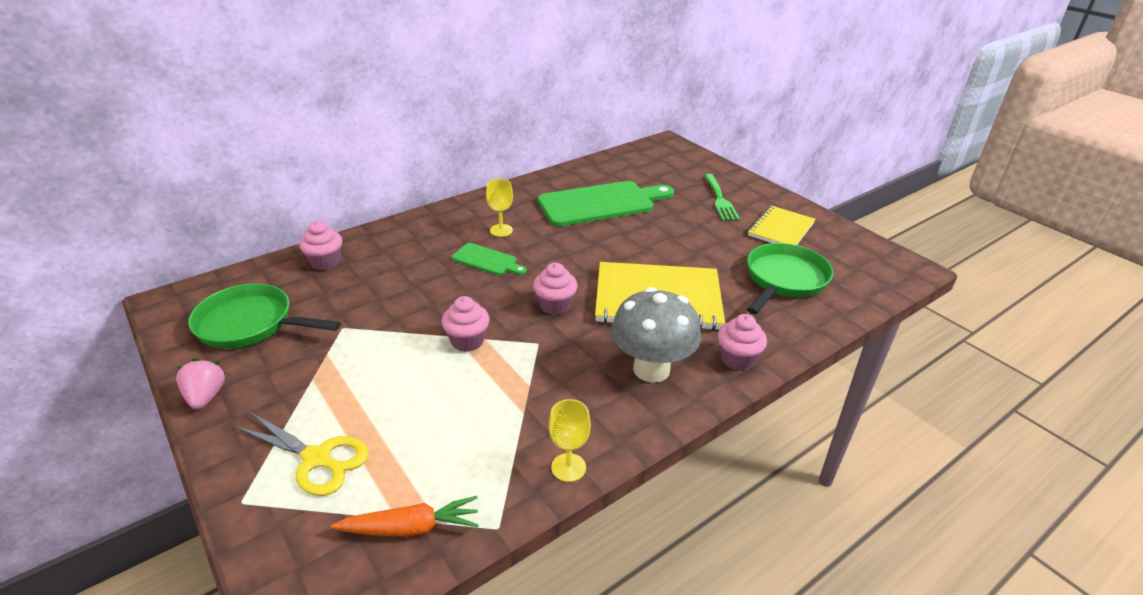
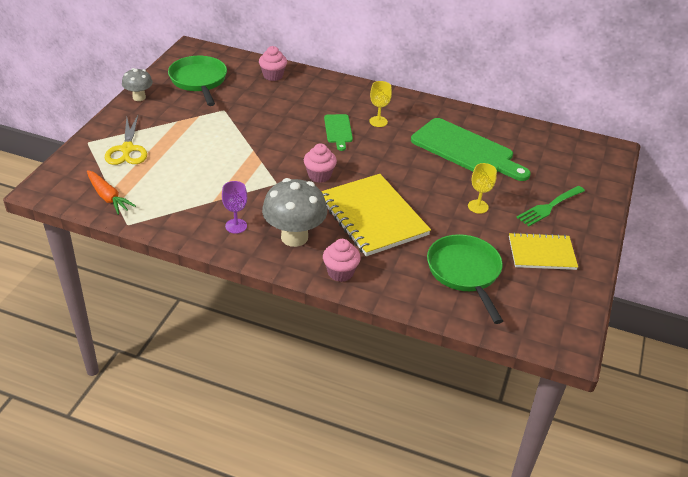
camera: 55 degrees right, 5 degrees up
(206, 396) = (139, 97): pink strawberry -> grey mushroom
(467, 341) = (253, 156): pink cupcake -> none
(568, 467) = (185, 233): yellow goblet -> yellow goblet (478, 206)
(592, 411) = (236, 226): none -> purple goblet
(784, 279) = (465, 272): green pan -> green pan turned 105 degrees counterclockwise

